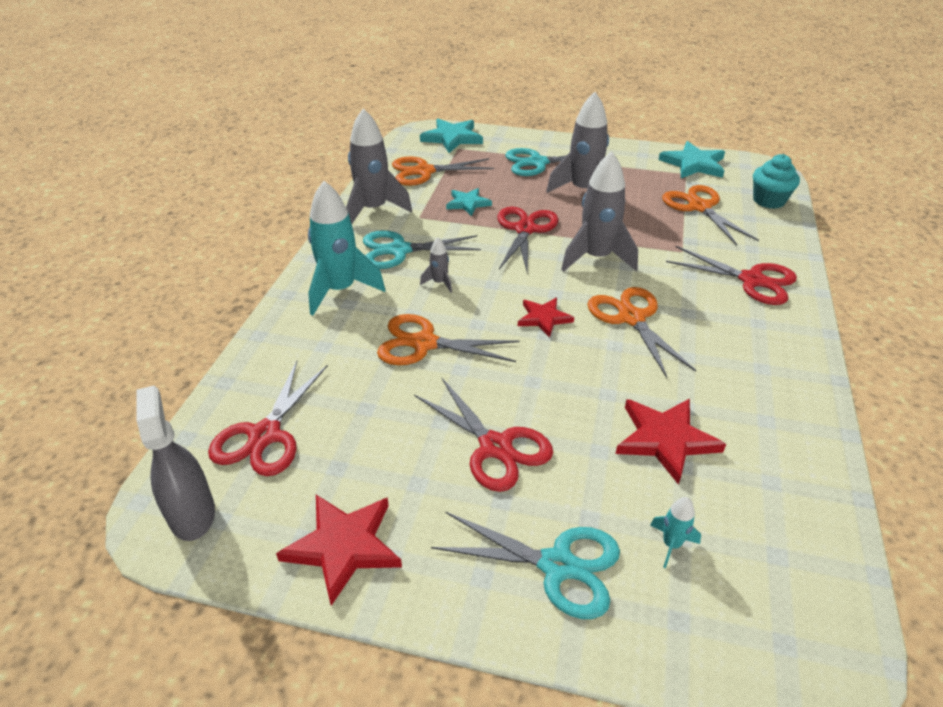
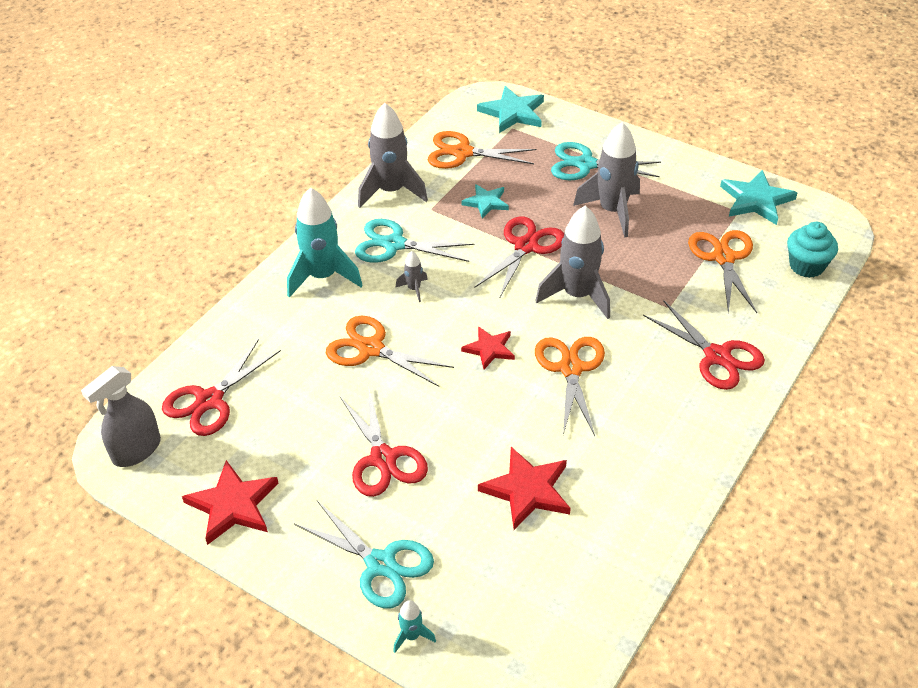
camera: 20 degrees right, 5 degrees up
(192, 514) = (136, 450): grey spray bottle -> grey spray bottle turned 135 degrees counterclockwise
(671, 544) = (477, 574): turquoise rocket -> turquoise rocket (412, 636)

